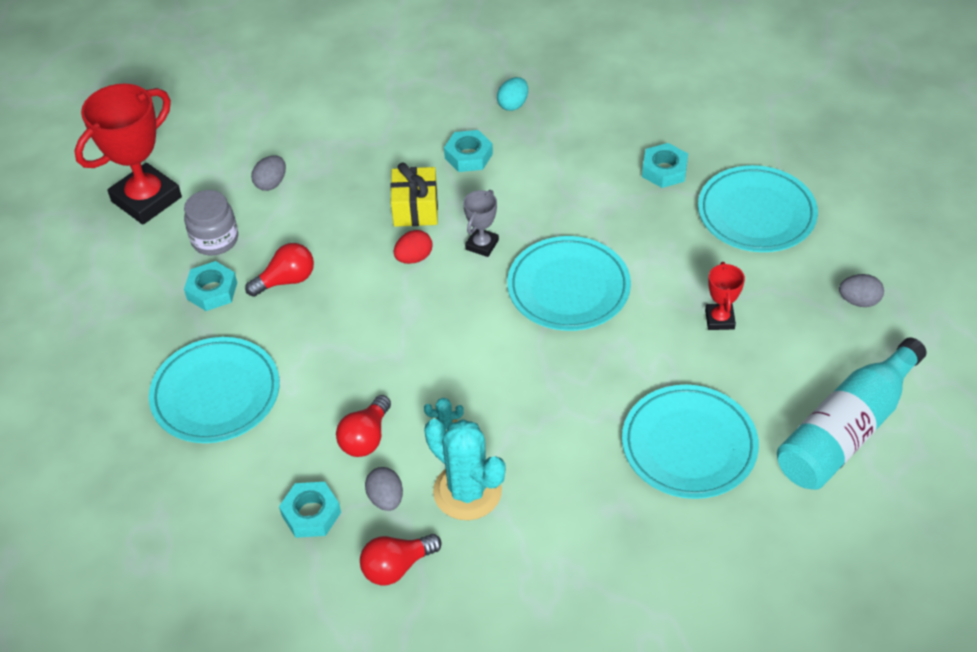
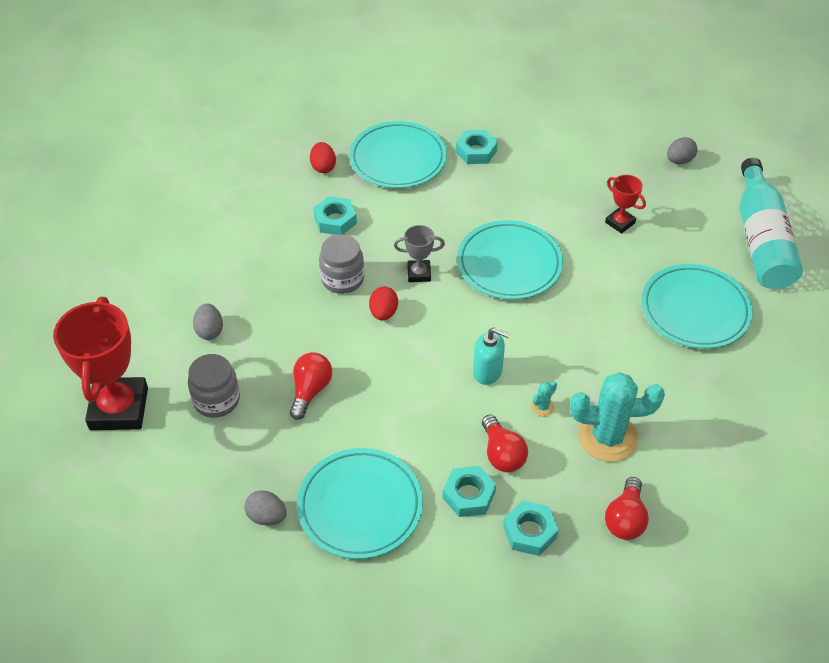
camera: 45 degrees left, 0 degrees up
(212, 291) = (262, 437): turquoise nut -> turquoise nut (468, 495)
(386, 498) = (564, 482): grey egg -> grey egg (267, 516)
(415, 209) = (342, 279): yellow gift -> grey jar
(437, 364) = (487, 372): none -> turquoise soap dispenser
(482, 245) = (419, 273): grey trophy -> grey trophy turned 75 degrees counterclockwise
(513, 104) = (323, 167): turquoise egg -> red egg
(756, 214) = (563, 145): turquoise plate -> turquoise plate (397, 159)

